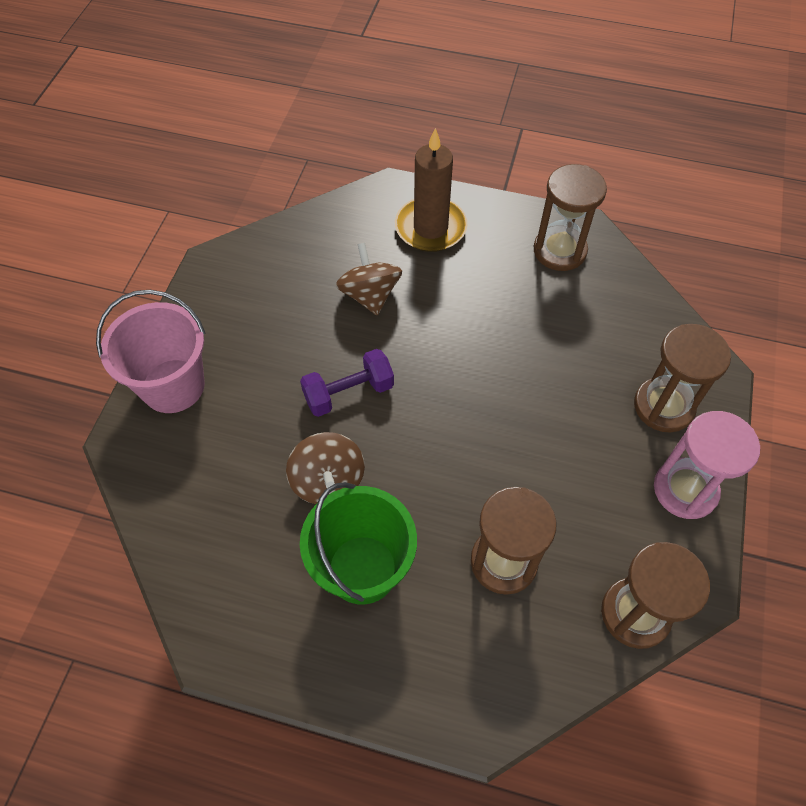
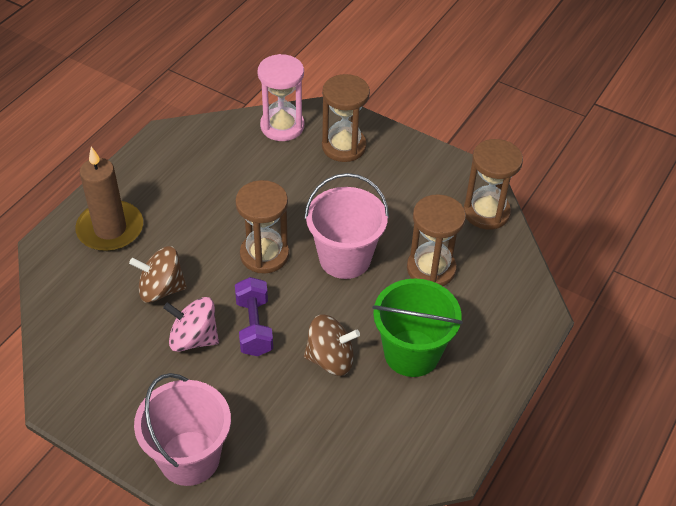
camera: 75 degrees left, 10 degrees down
(316, 343) = (193, 338): none -> pink spinning top
(480, 457) = (345, 258): none -> pink bucket
(559, 250) = (180, 156): brown hourglass -> brown hourglass (264, 254)
(685, 490) = (410, 158): pink hourglass -> pink hourglass (282, 126)

